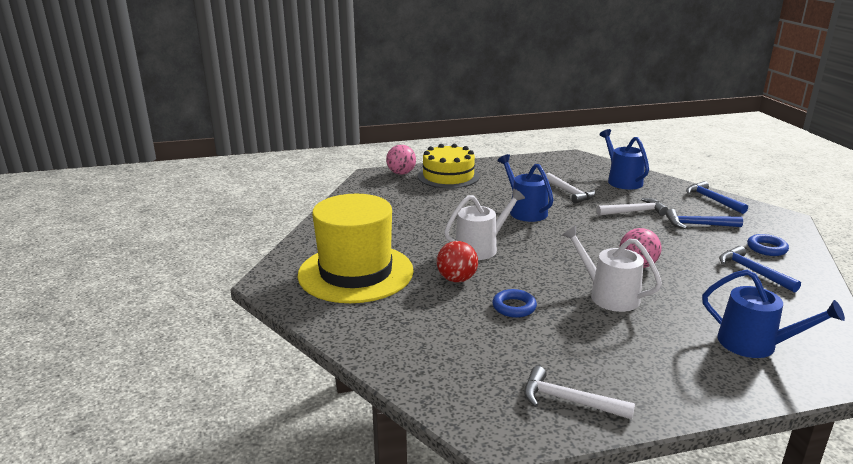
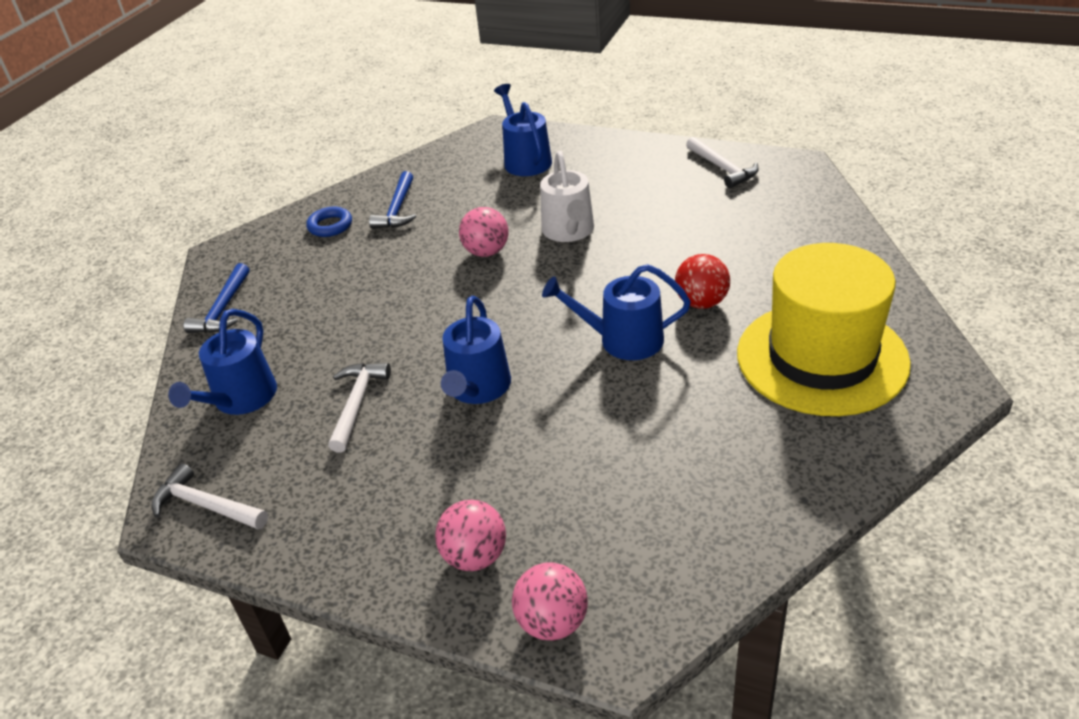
camera: 140 degrees left, 15 degrees up
(448, 176) = (475, 556): yellow cake -> pink ball
(480, 248) = (623, 340): white watering can -> blue watering can
(514, 307) = (676, 249): blue ring -> none
(634, 212) = (348, 327): white hammer -> white hammer (206, 506)
(698, 225) = (324, 278): blue hammer -> none

